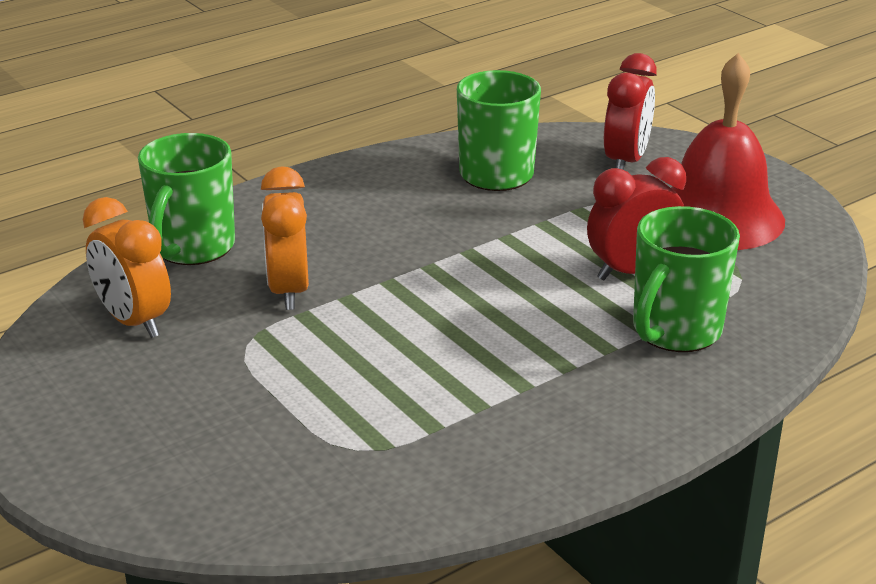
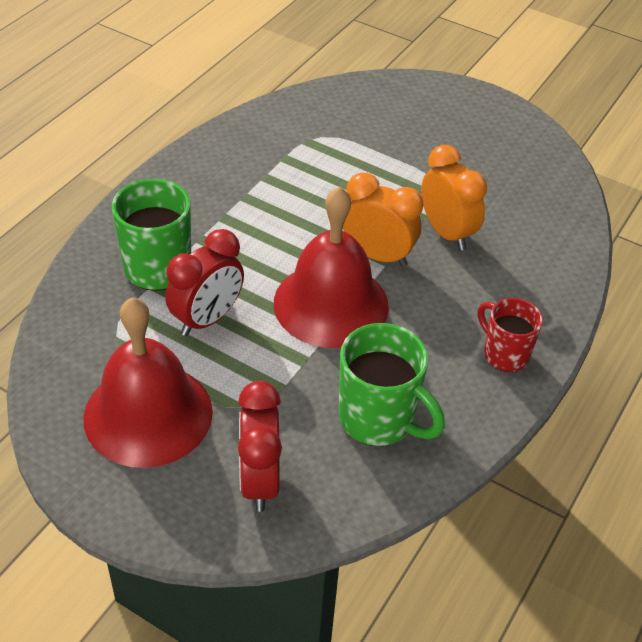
camera: 155 degrees right, 15 degrees up
(134, 322) = (520, 184): orange clock -> orange clock (378, 256)
(192, 248) = (548, 254): green mug -> none
(334, 188) = (504, 354): none -> red mug
(482, 256) = (331, 304): none -> red bell

